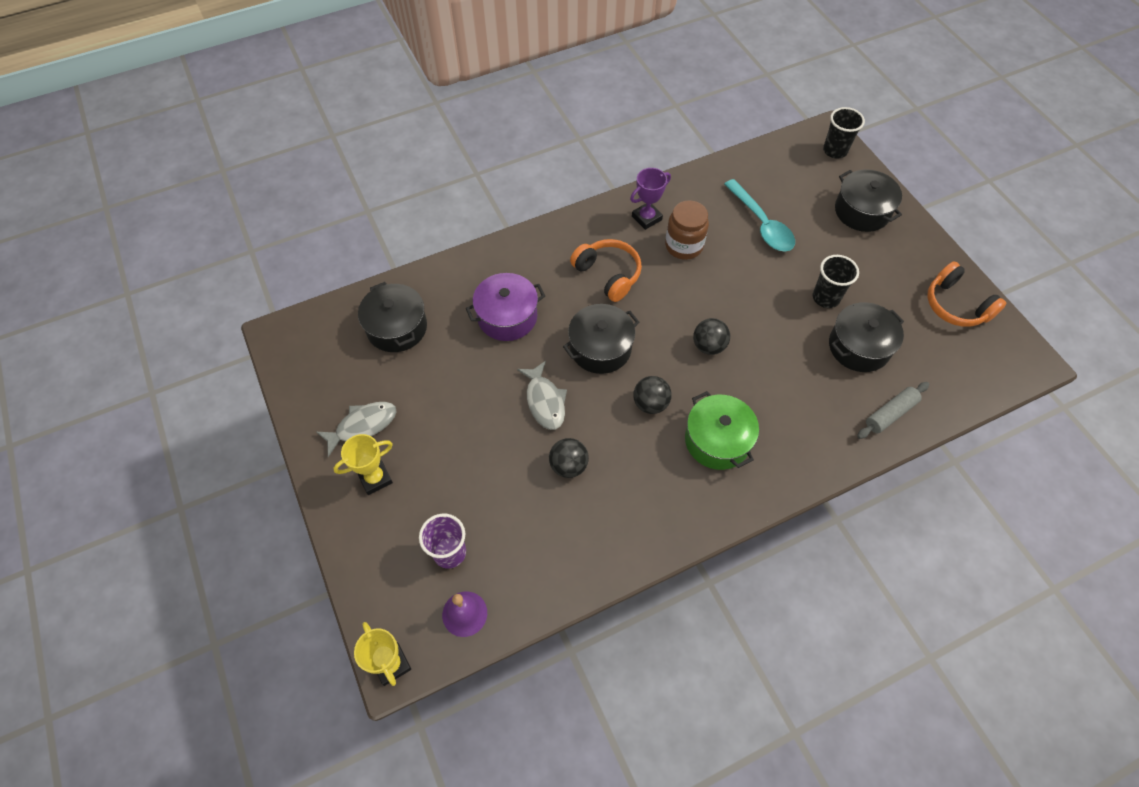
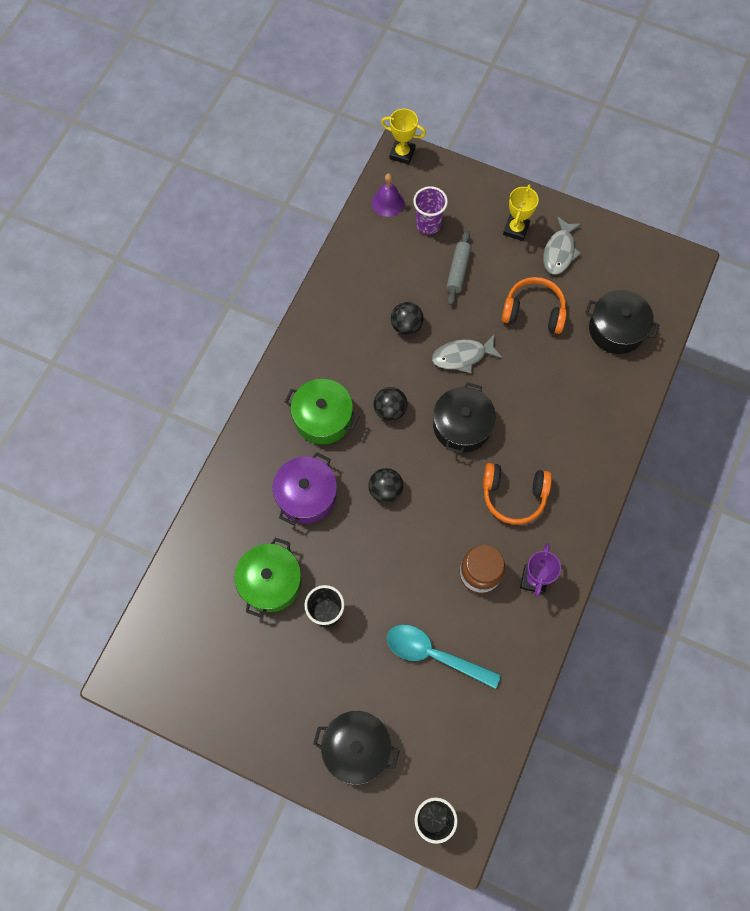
camera: 140 degrees right, 10 degrees up
(507, 317) = (551, 398): purple pot -> purple pot (306, 495)
(545, 401) = (462, 356): grey fish -> grey fish turned 45 degrees counterclockwise
(859, 347) = (271, 582): black pot -> green pot
(890, 414) = (212, 536): grey rolling pin -> grey rolling pin (458, 271)
(956, 305) = (213, 693): orange headphones -> orange headphones (533, 311)

